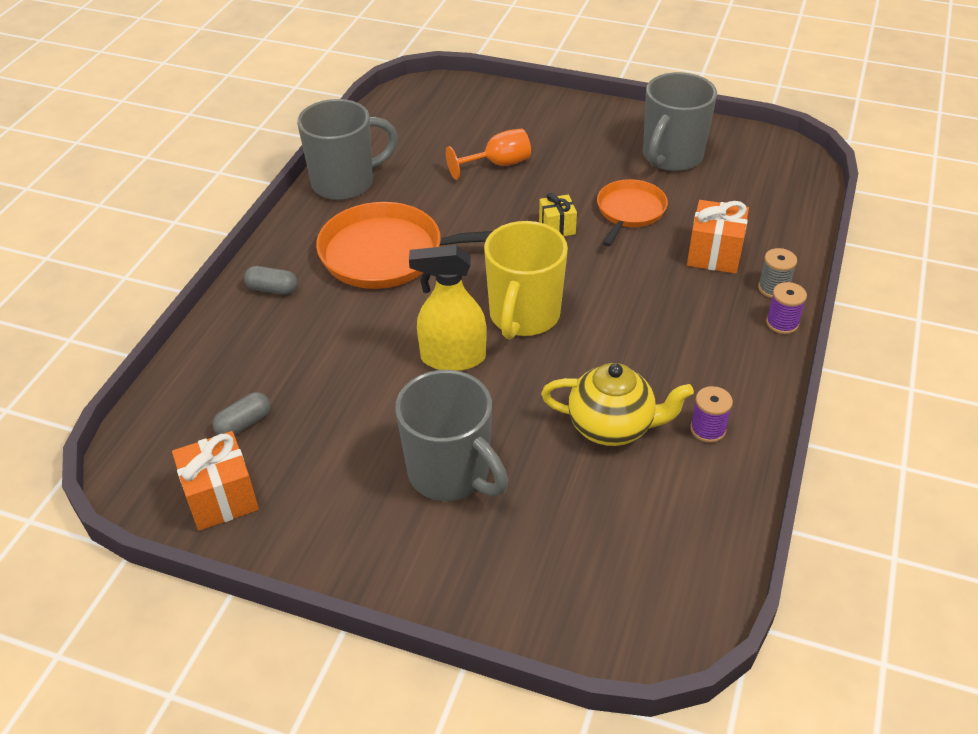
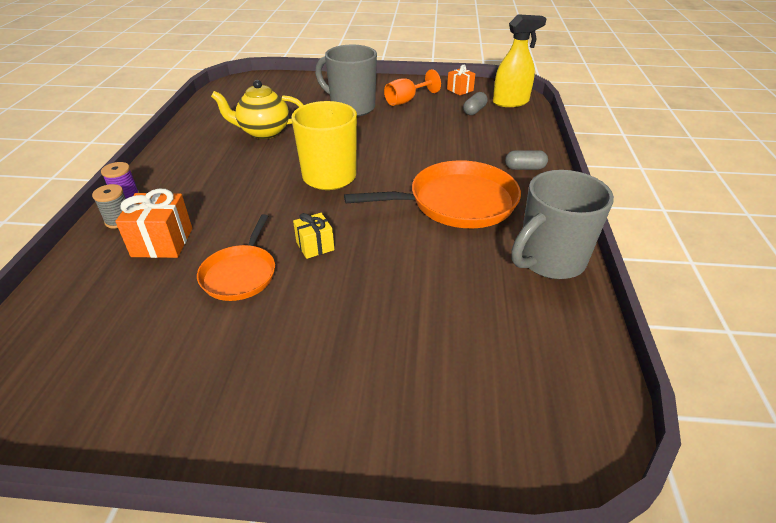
camera: 165 degrees right, 5 degrees down
(221, 498) = (460, 90): orange gift -> orange gift, size x0.63
(452, 358) = (371, 149): yellow spray bottle -> yellow spray bottle (510, 102)
(498, 164) = (398, 312): orange goblet -> orange goblet (406, 100)
(671, 157) = (176, 362): grey mug -> none
(708, 429) = (205, 137): purple spool -> none

